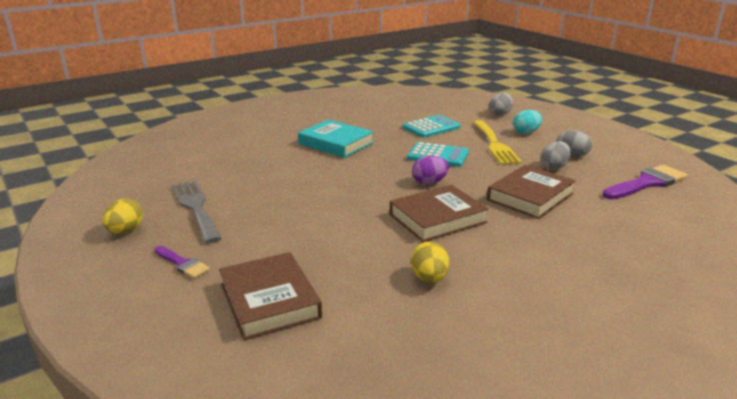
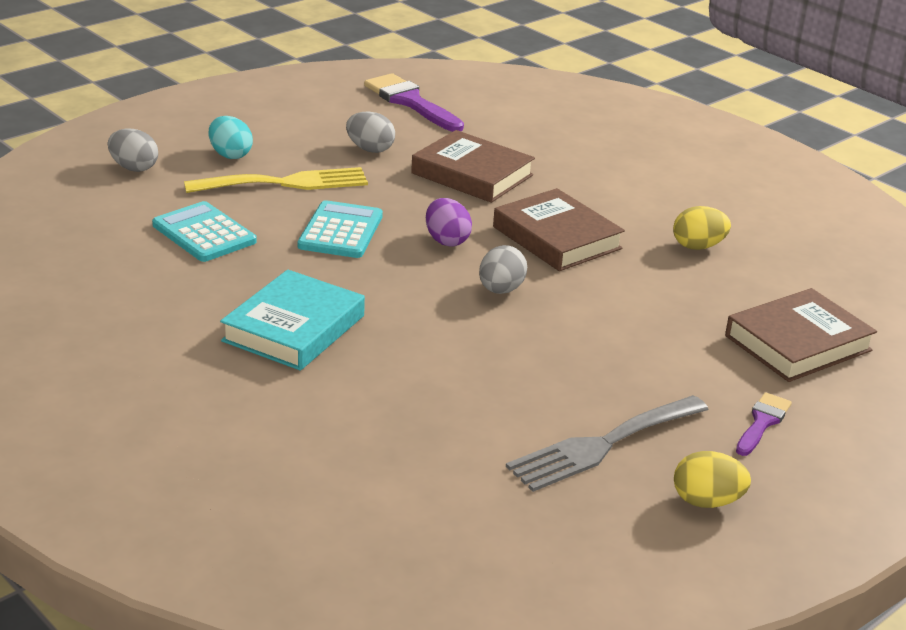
camera: 100 degrees left, 5 degrees up
(572, 155) = (323, 132): grey egg -> grey egg (500, 290)

